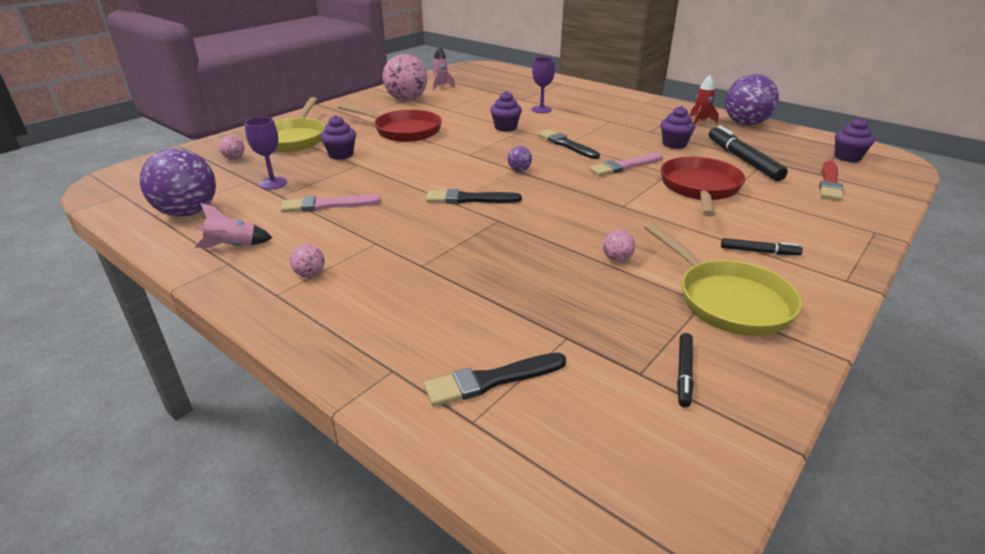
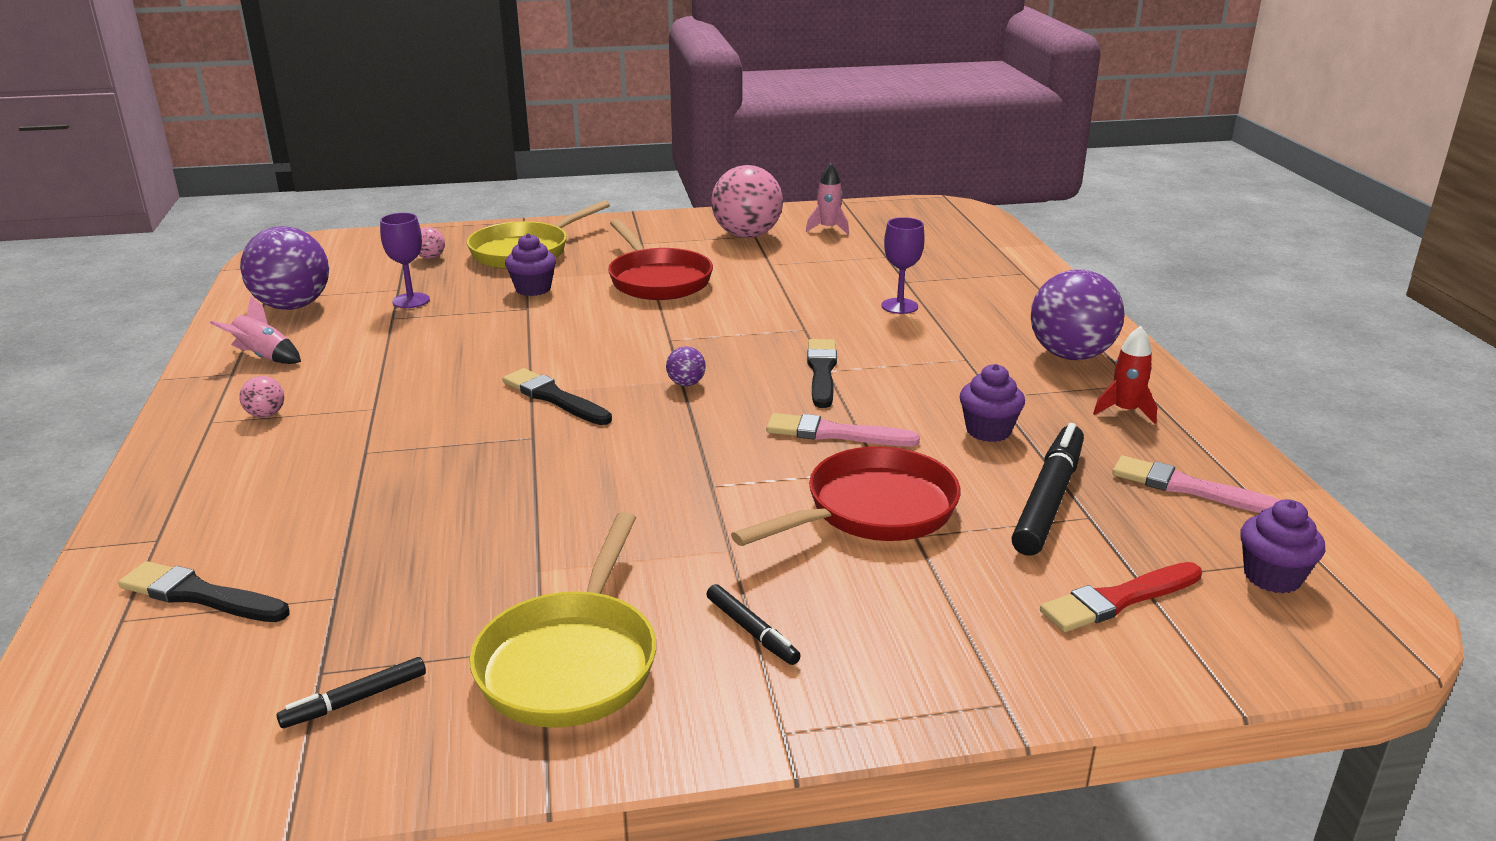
camera: 40 degrees right, 5 degrees down
(327, 205) = (410, 346): pink brush -> pink brush (1189, 488)
(505, 128) = (791, 318): purple cupcake -> none
(617, 259) = (559, 545): pink ball -> none
(745, 123) = (1205, 444): purple ball -> purple ball (1070, 355)

